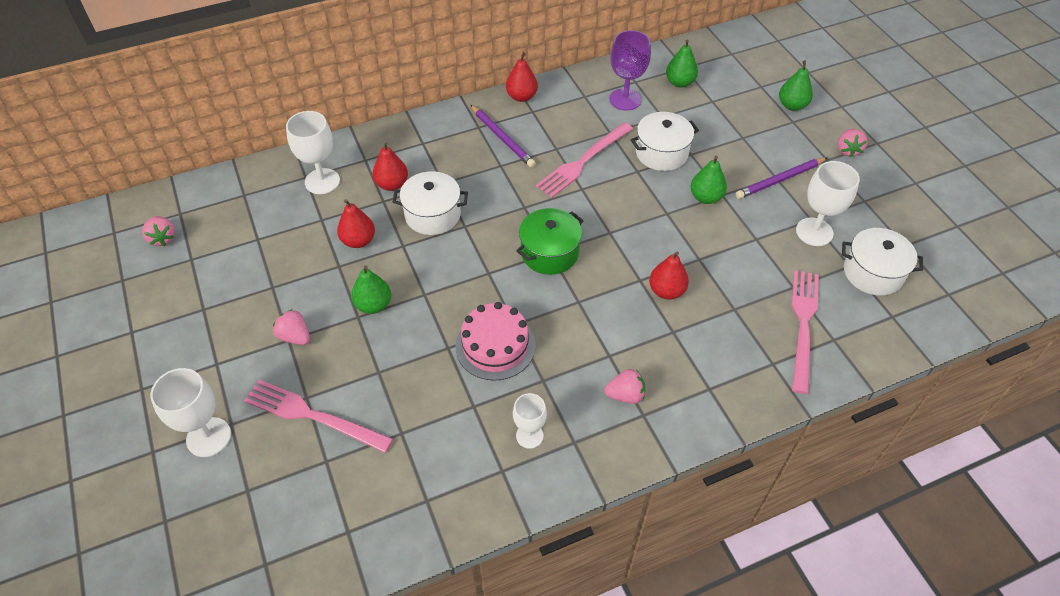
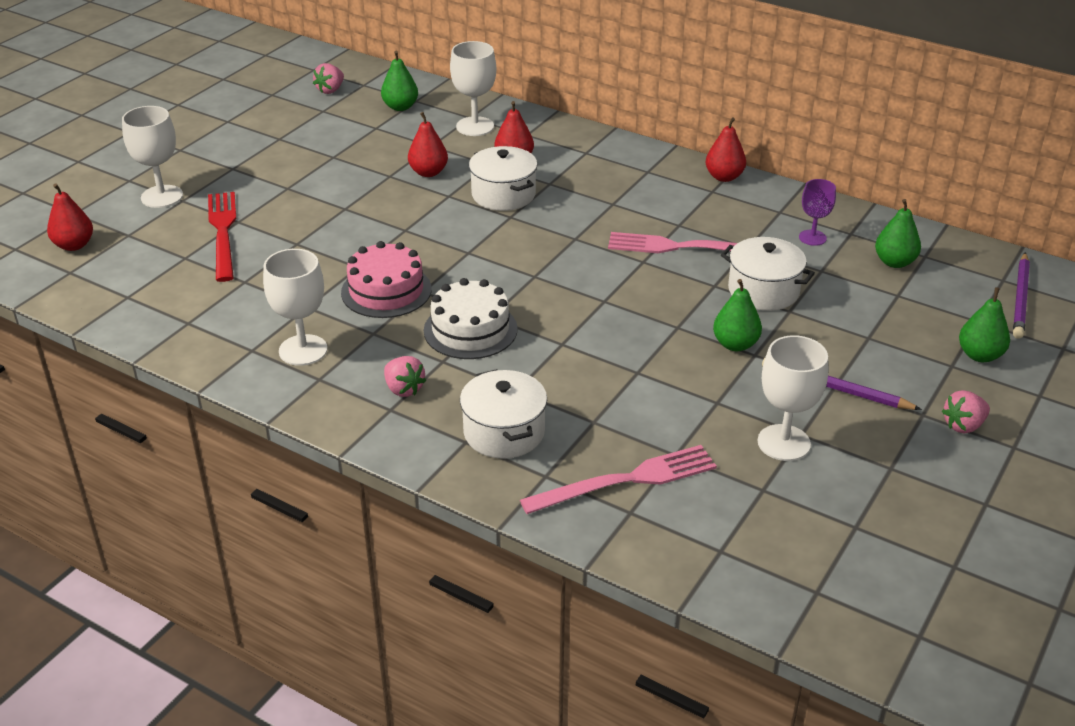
camera: 55 degrees right, 15 degrees down
(295, 336) = (293, 189): pink strawberry -> none
(313, 415) = (223, 232): pink fork -> red fork
(373, 305) = (365, 210): green pear -> green pear (400, 107)
(502, 138) = (651, 190): purple pencil -> purple pencil (1020, 298)
(529, 436) = (303, 350): white goblet -> white goblet, size x1.58
(549, 253) = (533, 276): green pot -> none
(585, 321) = (470, 330): none -> white cake
(625, 99) = (812, 238): purple goblet -> purple goblet, size x0.63
(666, 291) = (566, 366): red pear -> red pear (74, 245)
(873, 273) = (774, 512): white pot -> white pot (504, 432)

